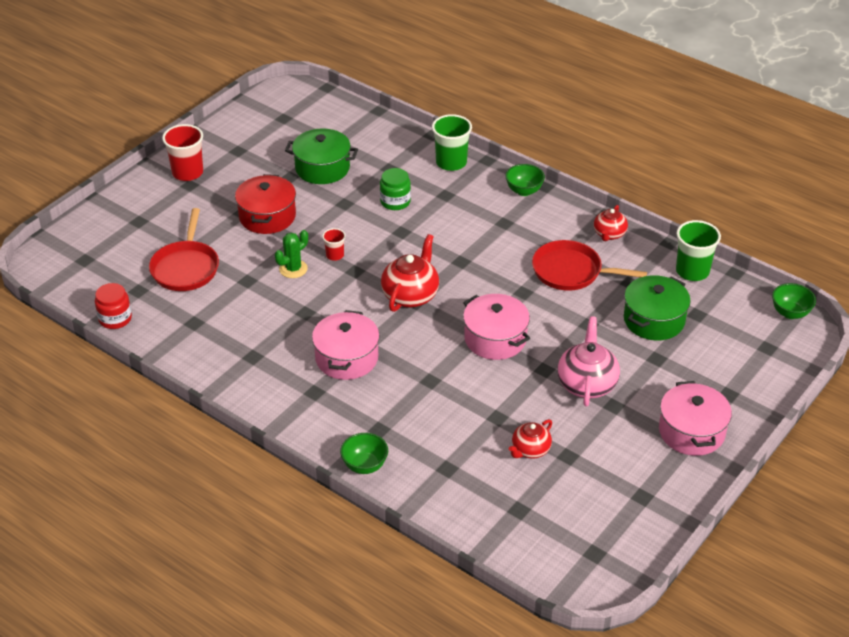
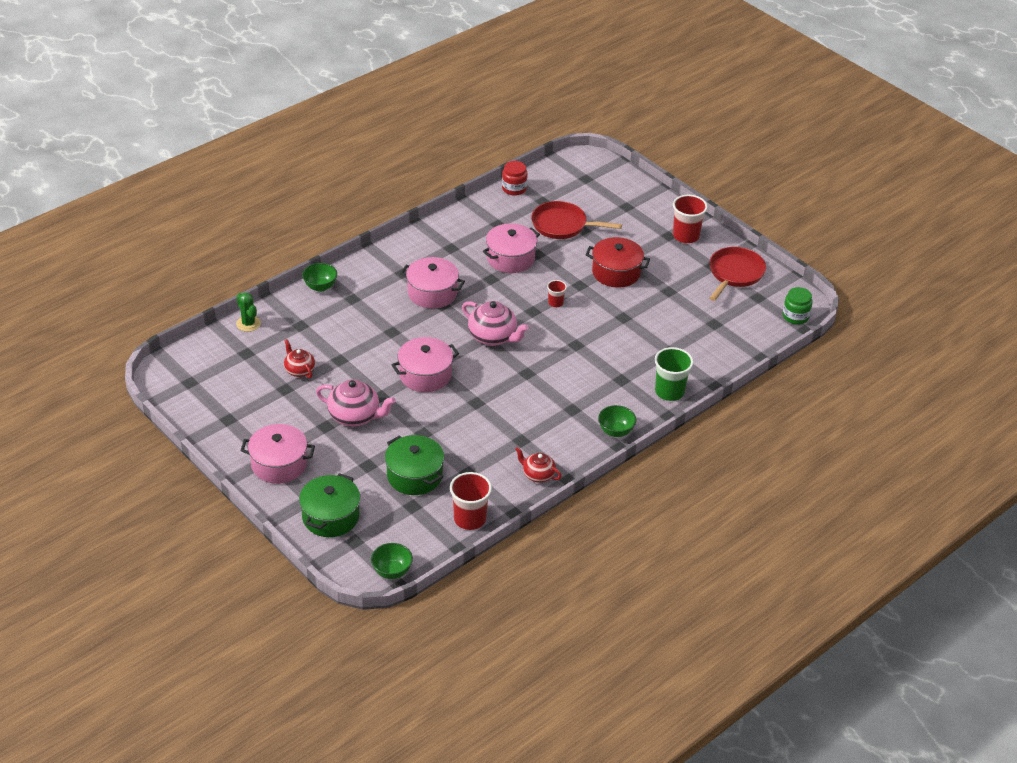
camera: 100 degrees right, 0 degrees up
(261, 302) = (510, 258): none -> pink pot
(293, 269) = (545, 279): green cactus -> green cactus (248, 323)
(322, 168) = (677, 311): green pot -> green pot (330, 517)
(395, 202) = (619, 347): green jar -> green jar (795, 316)
(410, 295) = (493, 337): red teapot -> pink teapot
(571, 271) = (493, 438): red pan -> red pan (735, 274)
(692, 271) = (470, 519): green cup -> red cup

